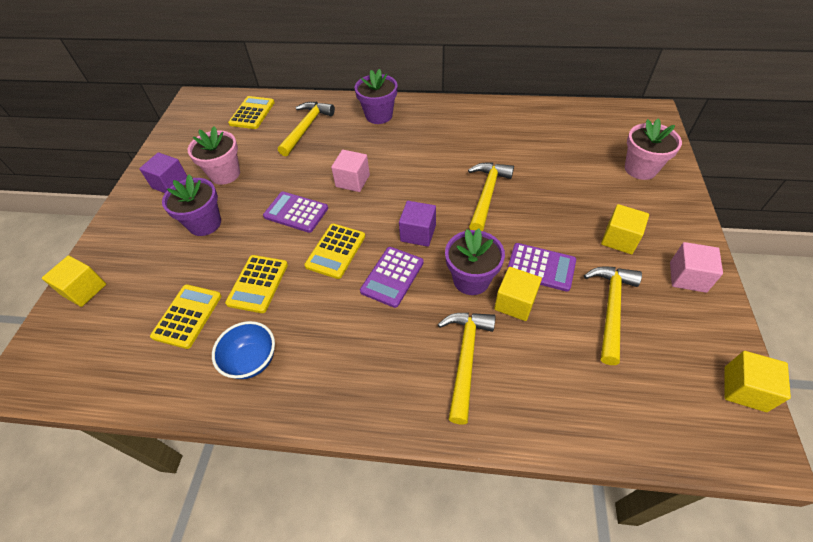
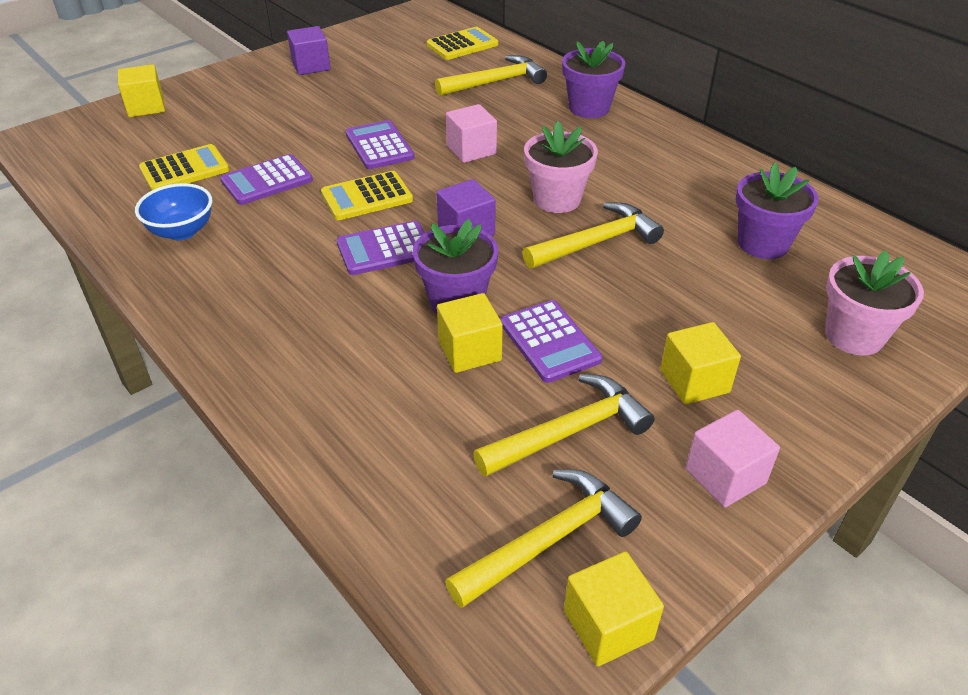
camera: 40 degrees right, 10 degrees down
(205, 223) = (293, 111): purple flower pot -> purple flower pot (763, 243)
(225, 174) = (365, 82): pink flower pot -> pink flower pot (557, 199)
(258, 284) = (267, 180): yellow calculator -> purple calculator
(465, 358) = (348, 358): yellow hammer -> yellow hammer (549, 540)

